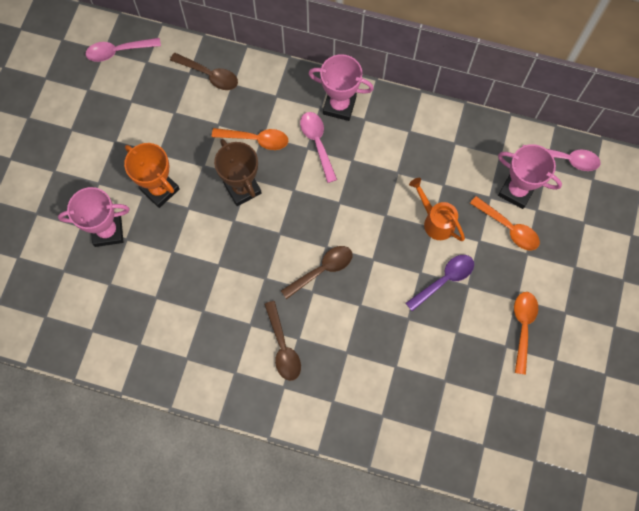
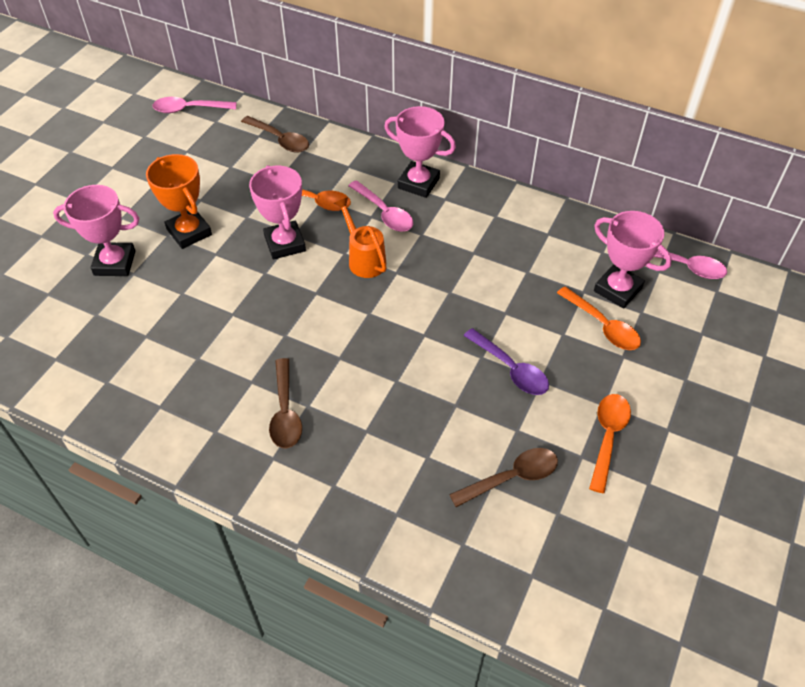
camera: 10 degrees right, 20 degrees down
(242, 188) = (285, 244): brown trophy -> pink trophy
(317, 143) = (384, 213): pink spoon -> pink spoon turned 150 degrees clockwise
(322, 270) = (357, 337): brown spoon -> brown spoon (512, 477)
(435, 221) = (510, 306): orange watering can -> orange watering can (364, 259)
(444, 280) = (511, 369): purple spoon -> purple spoon turned 75 degrees clockwise

